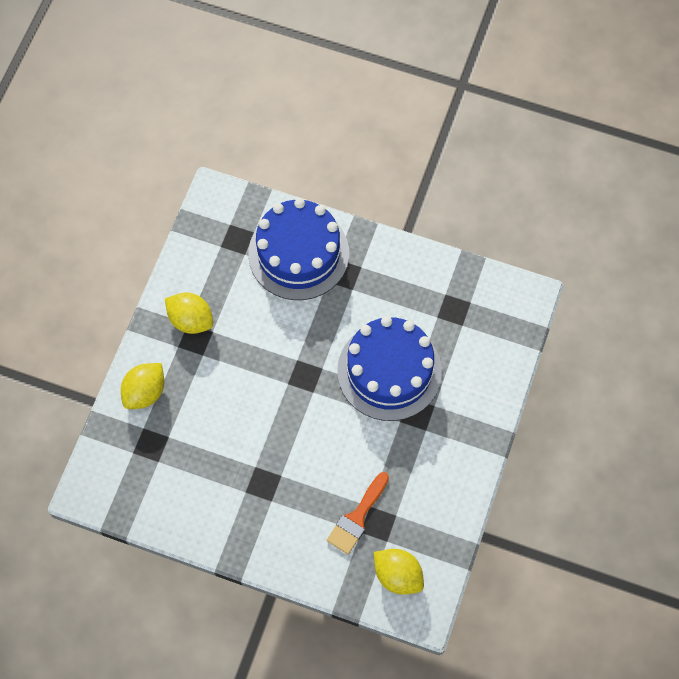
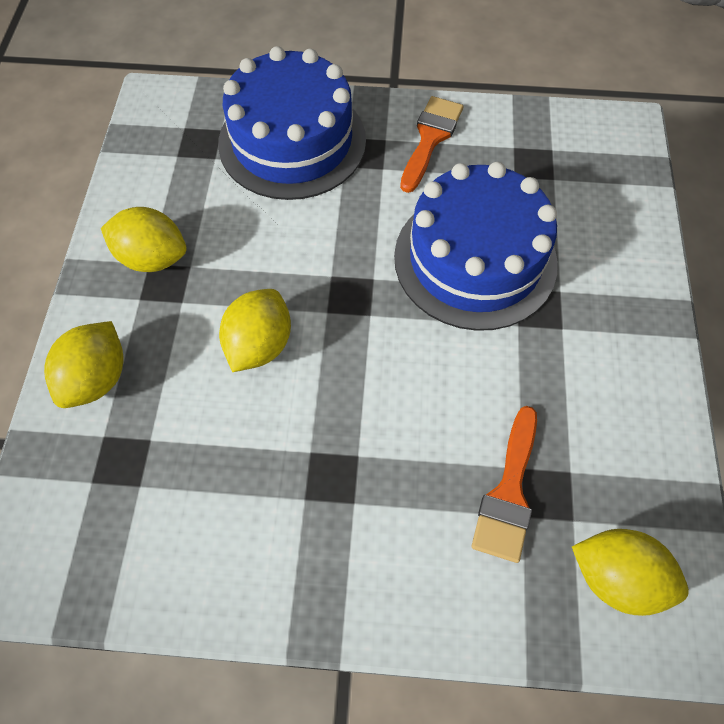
camera: 15 degrees left, 5 degrees down
(242, 395) = (259, 345): none -> yellow lemon
(391, 273) = (430, 138): none -> orange brush

